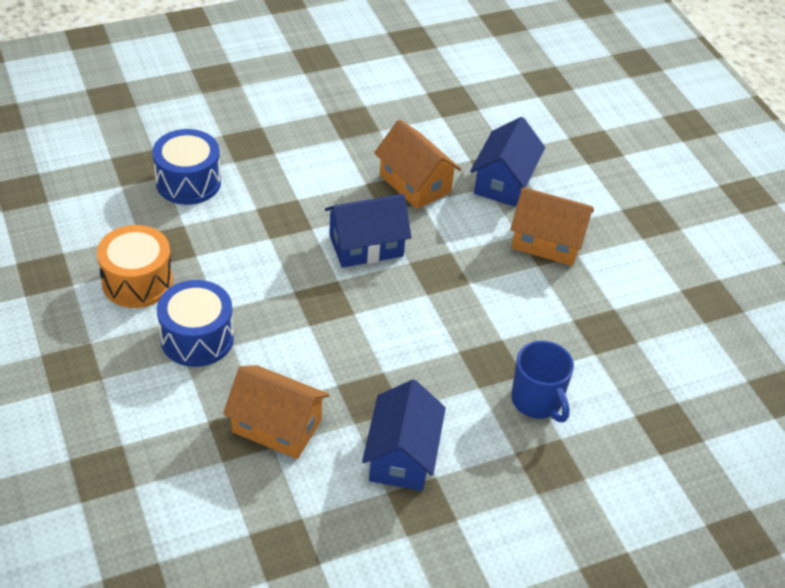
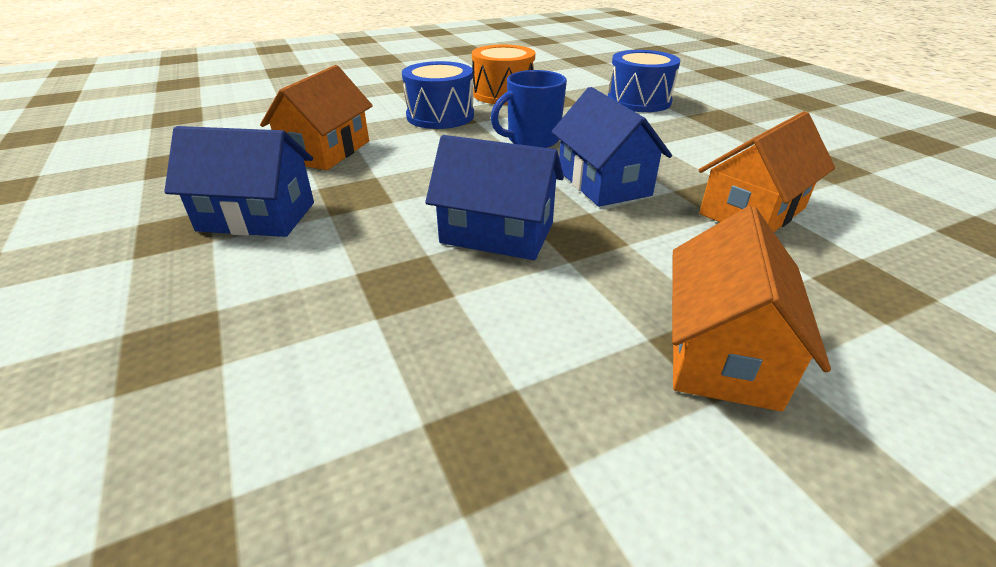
camera: 90 degrees right, 10 degrees down
(504, 182) = (845, 295): blue house -> blue house (497, 233)
(537, 401) = (313, 334): blue mug -> blue mug (532, 140)

